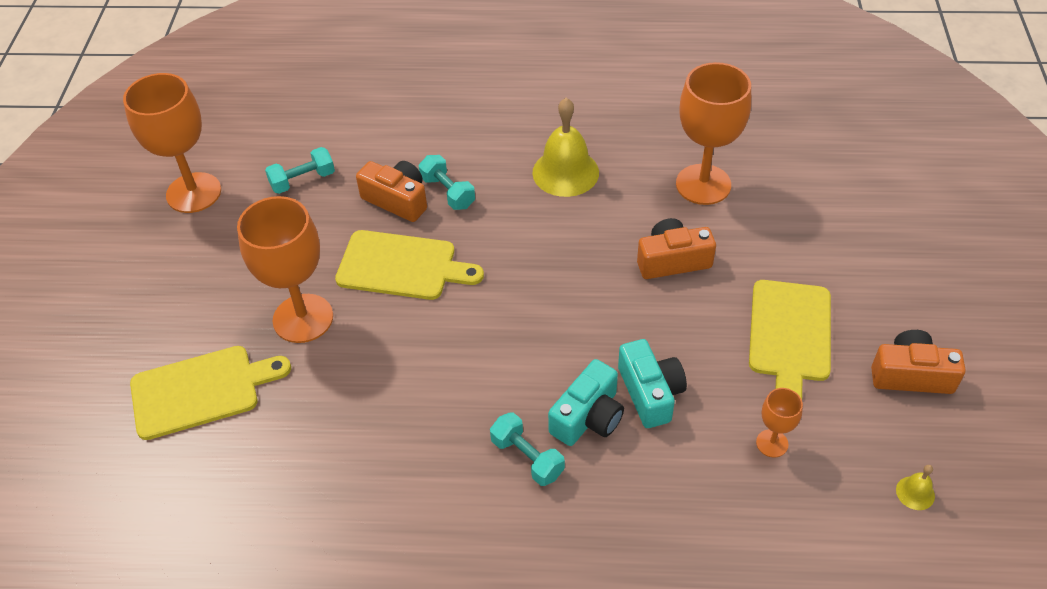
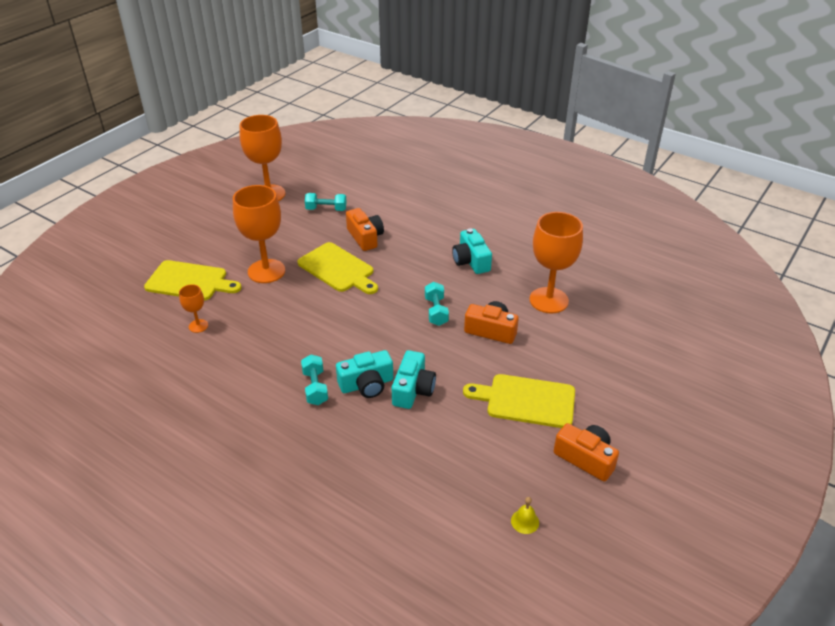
camera: 30 degrees right, 10 degrees down
(448, 192) = (395, 244): turquoise dumbbell -> turquoise dumbbell (436, 311)
(565, 172) = (471, 261): yellow bell -> turquoise camera
(772, 443) = (459, 450): orange goblet -> orange goblet (198, 326)
(789, 335) = (526, 400): yellow cutting board -> yellow cutting board turned 60 degrees clockwise

